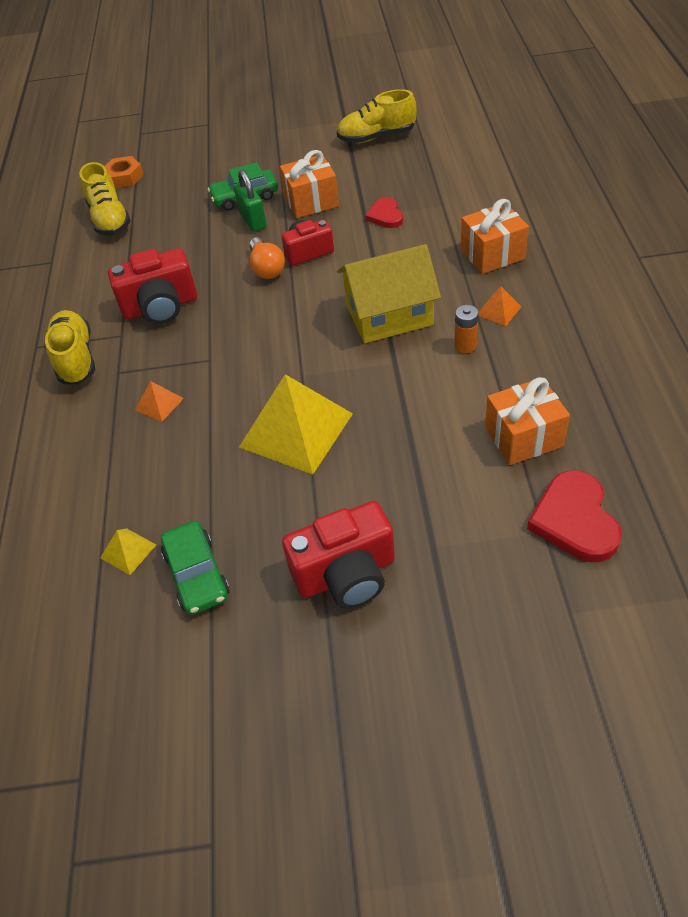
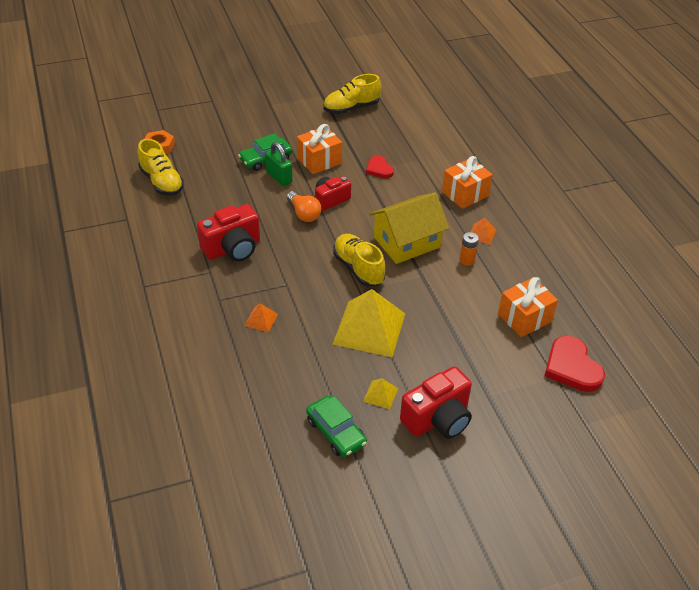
camera: 20 degrees left, 5 degrees down
(76, 358) = (181, 292): yellow shoe -> yellow shoe (358, 268)
(128, 551) = (280, 423): yellow pyramid -> yellow pyramid (380, 394)

